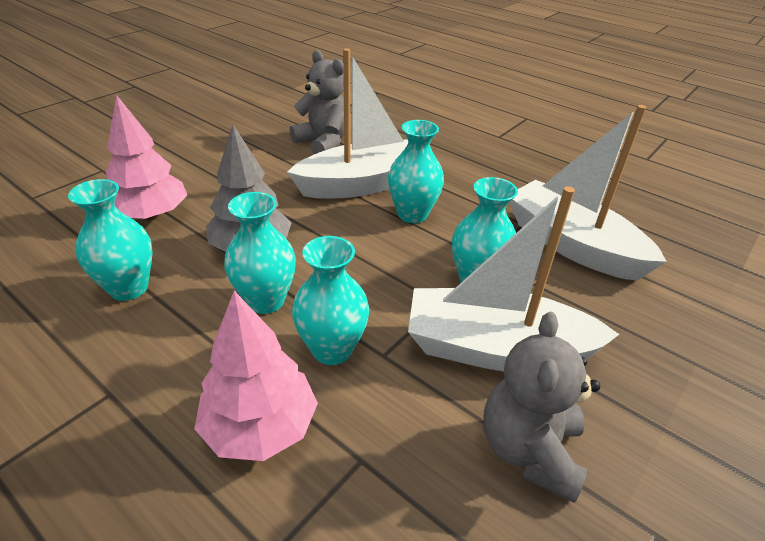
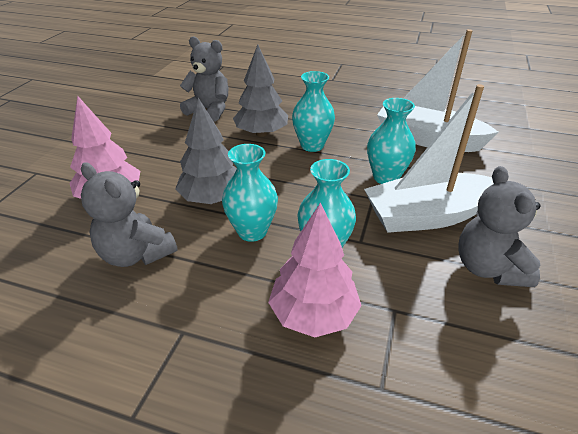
camera: 20 degrees left, 0 degrees up
(129, 288) = (136, 254): turquoise vase -> grey teddy bear
(363, 184) = (261, 133): white boat -> grey tree

